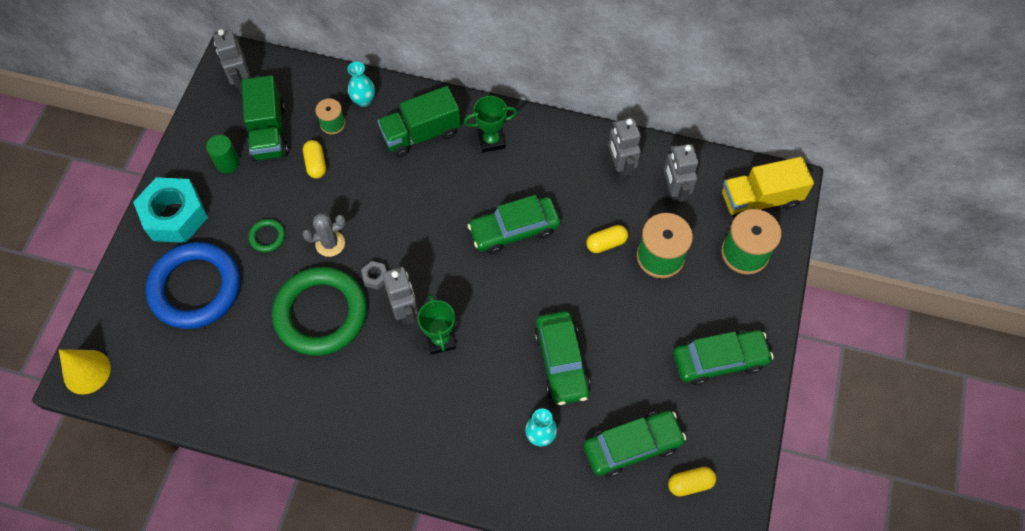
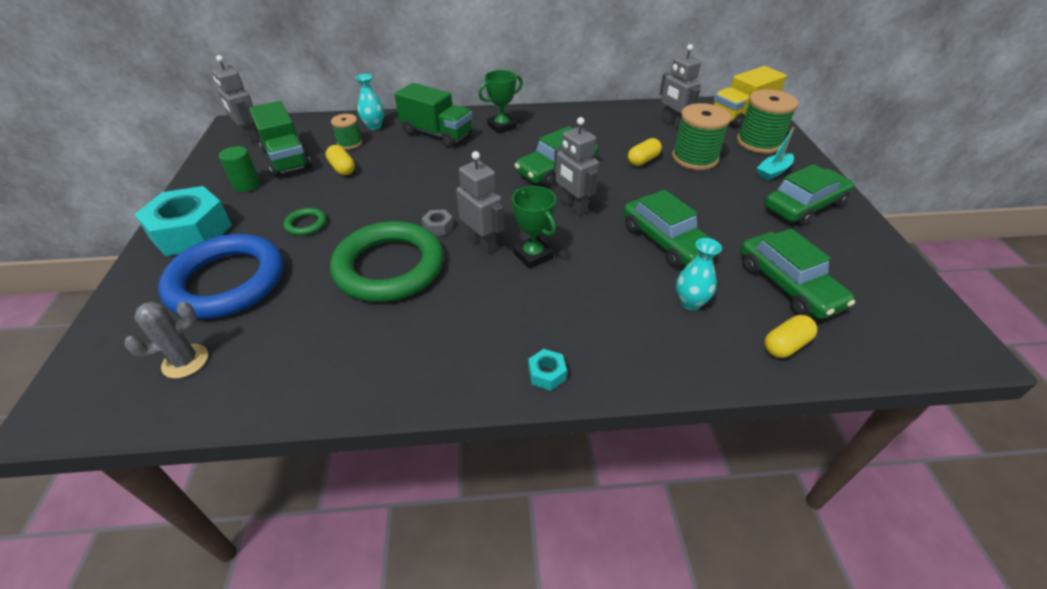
camera: 20 degrees left, 20 degrees down
(87, 372) = (74, 400): yellow cone -> none
(330, 243) = (378, 214): grey cactus -> grey cactus (185, 361)
(398, 462) = (546, 374): none -> turquoise nut
(421, 134) = (437, 134): green truck -> green truck turned 105 degrees counterclockwise
(620, 167) = (619, 120): grey robot -> grey robot (573, 206)
(632, 446) = (787, 285): green car -> green car turned 105 degrees clockwise
(690, 484) = (870, 298): yellow capsule -> yellow capsule (785, 345)
(726, 303) = (773, 172): none -> turquoise boat

